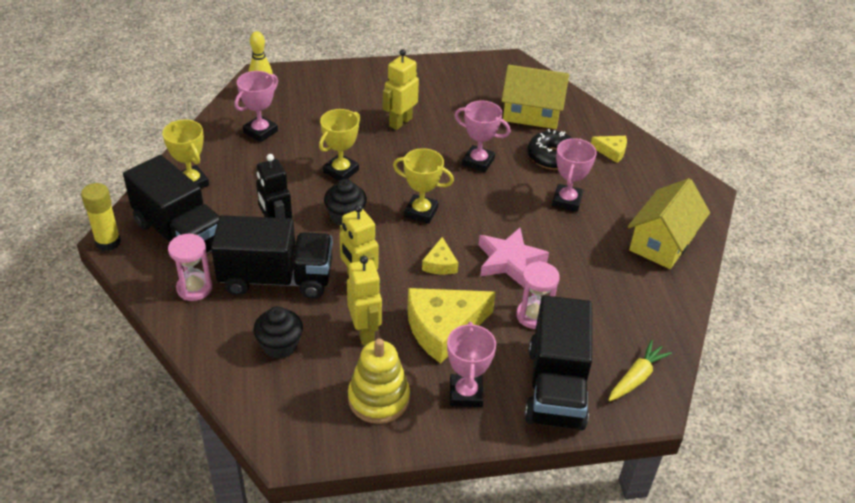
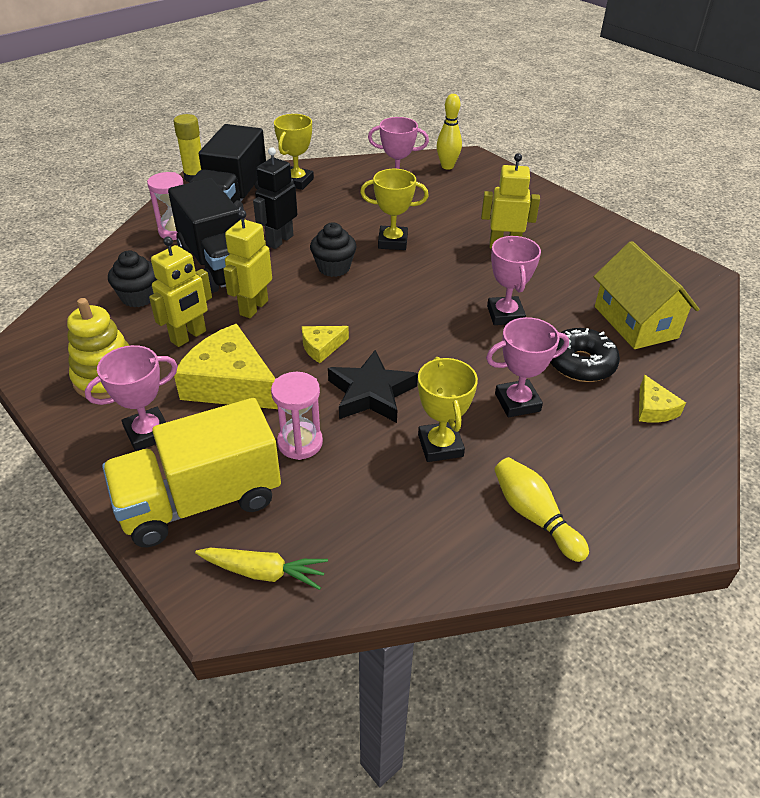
camera: 60 degrees right, 0 degrees up
(421, 212) = (386, 307): yellow trophy -> yellow trophy (440, 446)
(509, 261) = (371, 393): pink star -> black star
(556, 387) = (200, 501): black truck -> yellow truck
(662, 242) = (534, 516): yellow house -> yellow bowling pin

